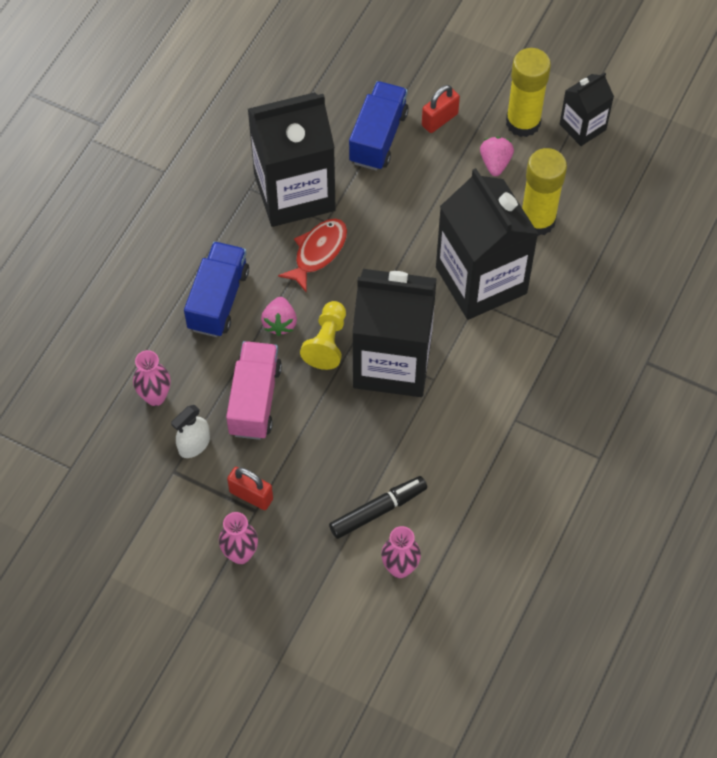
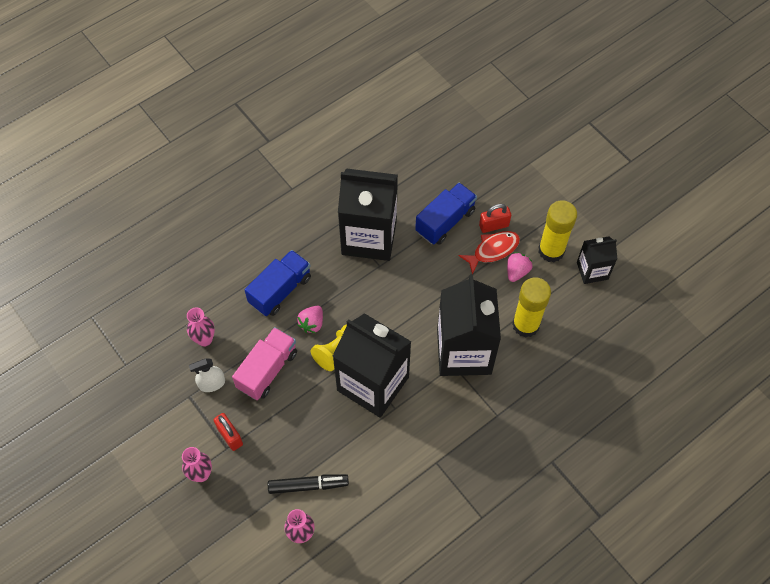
camera: 25 degrees right, 0 degrees up
(318, 252) = (363, 285): red fish -> red fish (493, 250)

